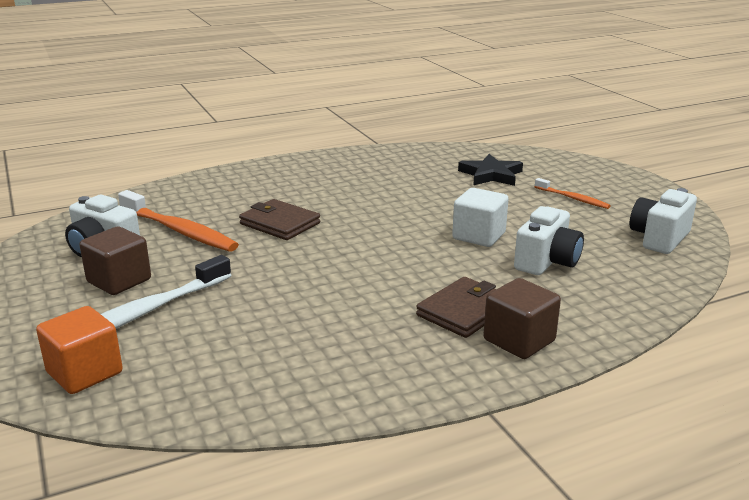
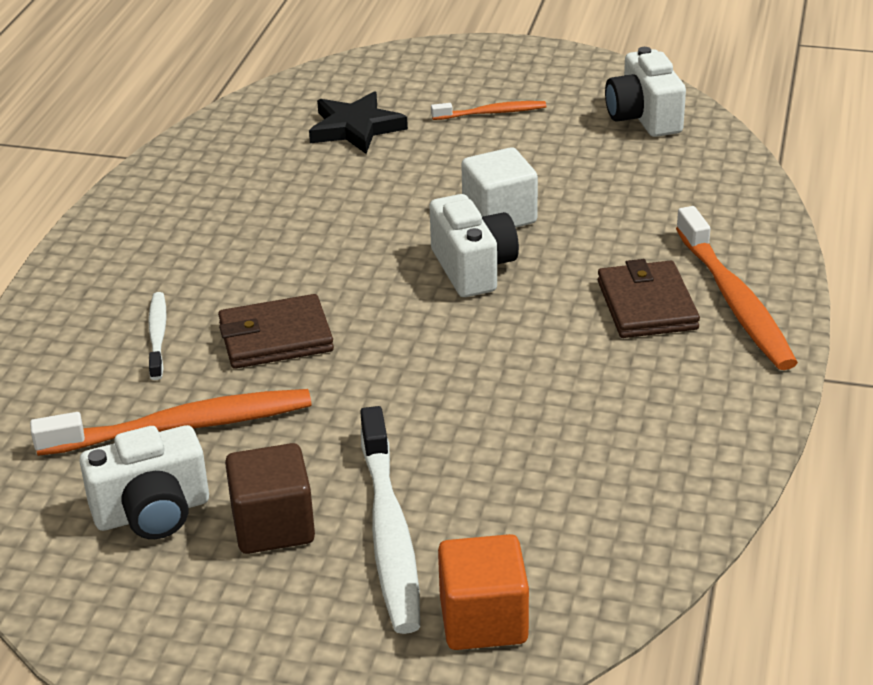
camera: 50 degrees left, 10 degrees up
(245, 199) = (157, 336): none -> white toothbrush
(519, 340) = (735, 301): brown cube -> orange toothbrush
(547, 262) = (608, 206): white camera -> white camera (473, 268)

